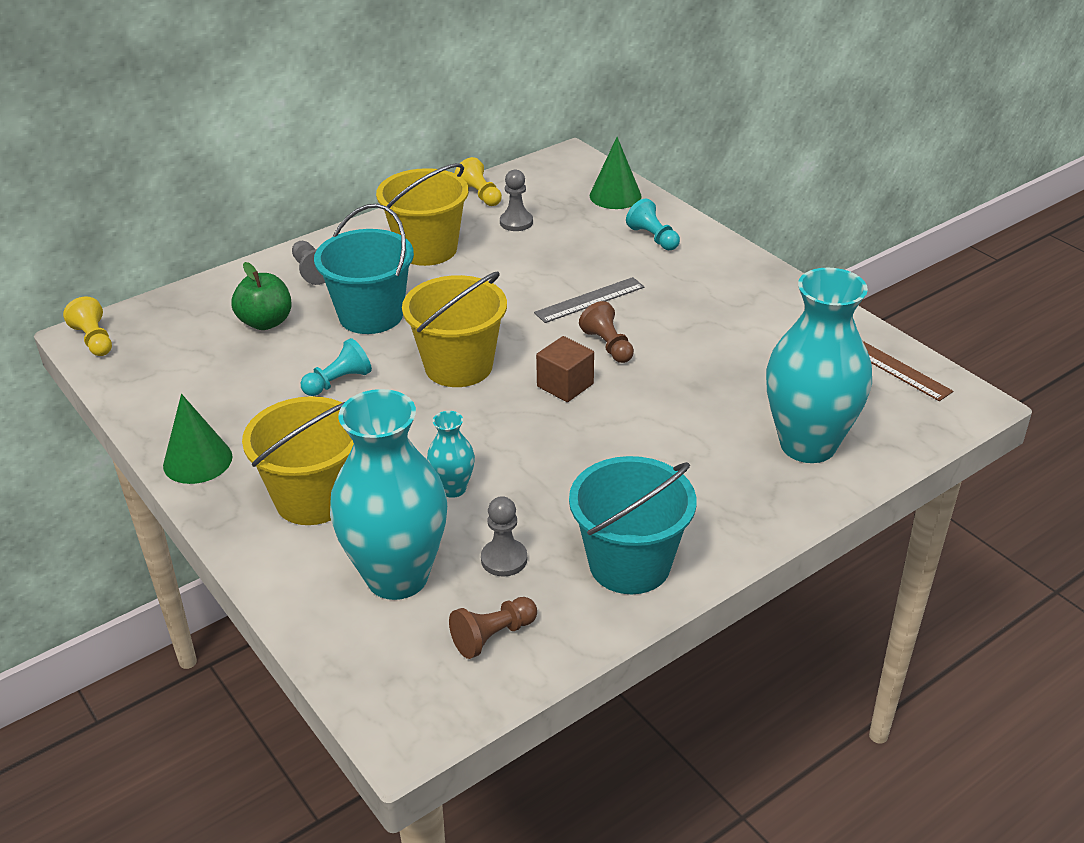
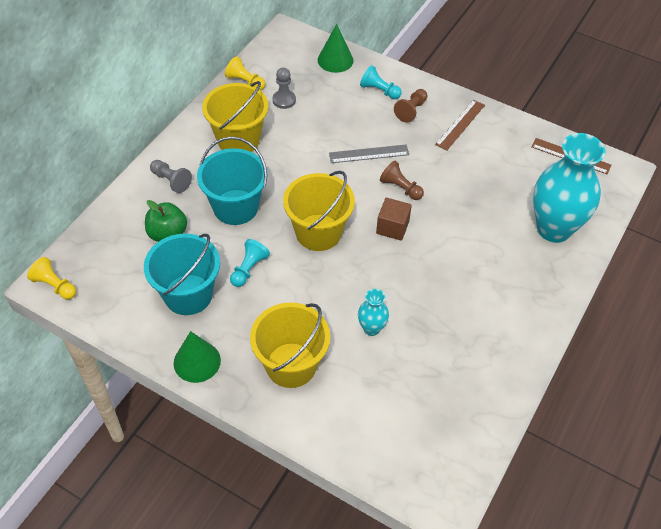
camera: 25 degrees left, 15 degrees up
(397, 577) = (377, 404): turquoise vase -> none
(493, 636) = (456, 425): brown pawn -> brown pawn (411, 110)
(504, 559) = (431, 369): grey pawn -> none
(590, 300) = (369, 154): grey ruler -> grey ruler turned 45 degrees clockwise
(629, 564) = (503, 348): turquoise bucket -> turquoise bucket (188, 294)
(744, 296) = (460, 124): none -> brown ruler

